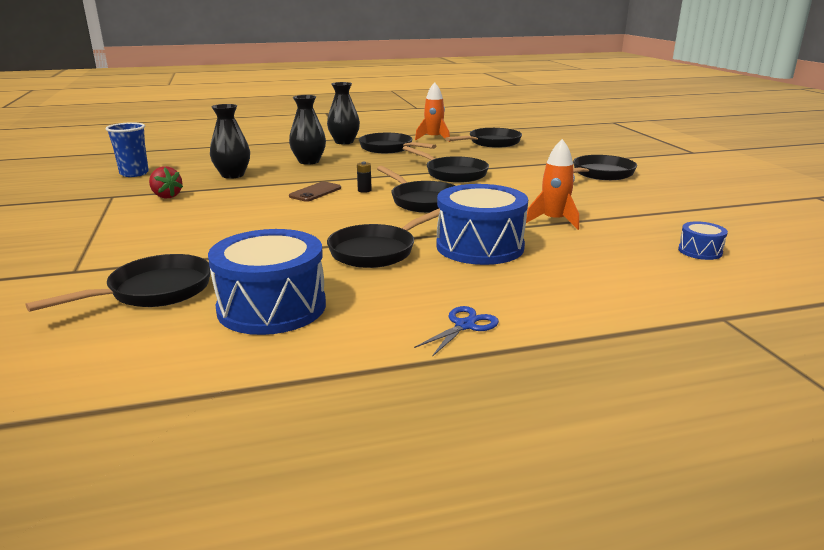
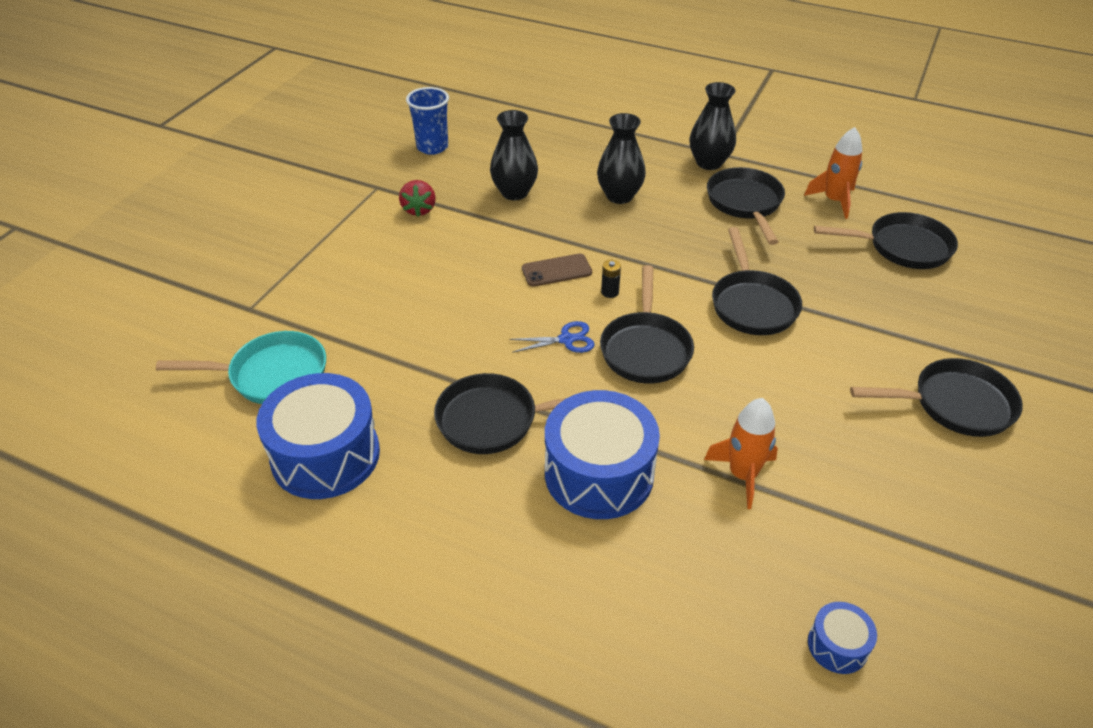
camera: 40 degrees right, 20 degrees up
(154, 291) = (272, 375): black pan -> turquoise pan
(465, 325) = (434, 589): blue scissors -> blue scissors (566, 339)

